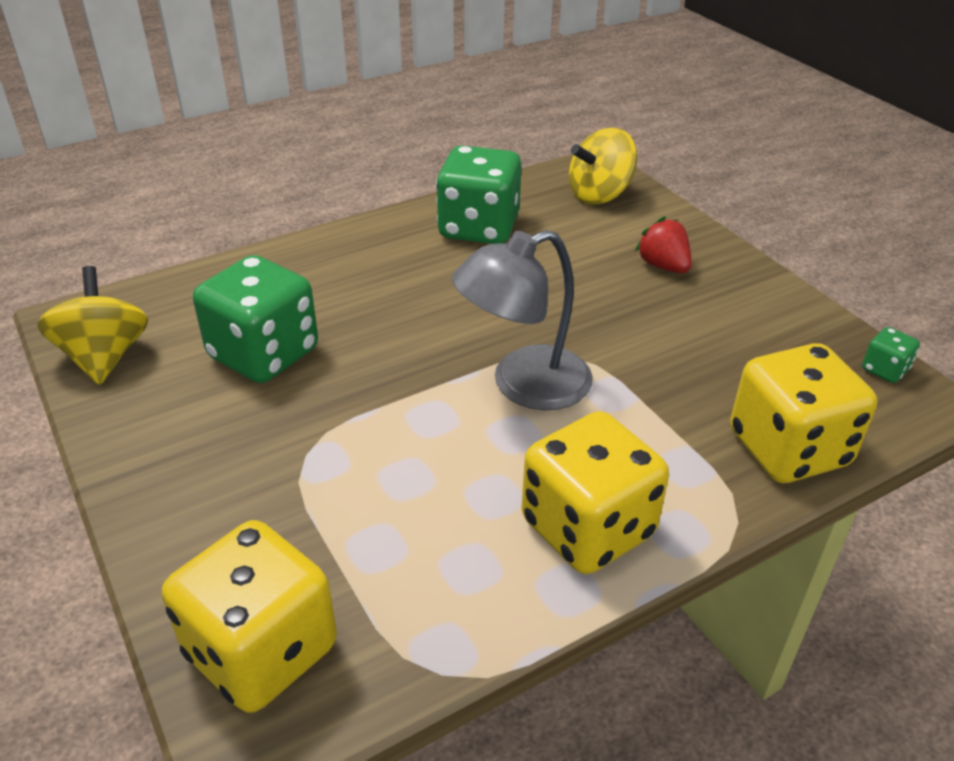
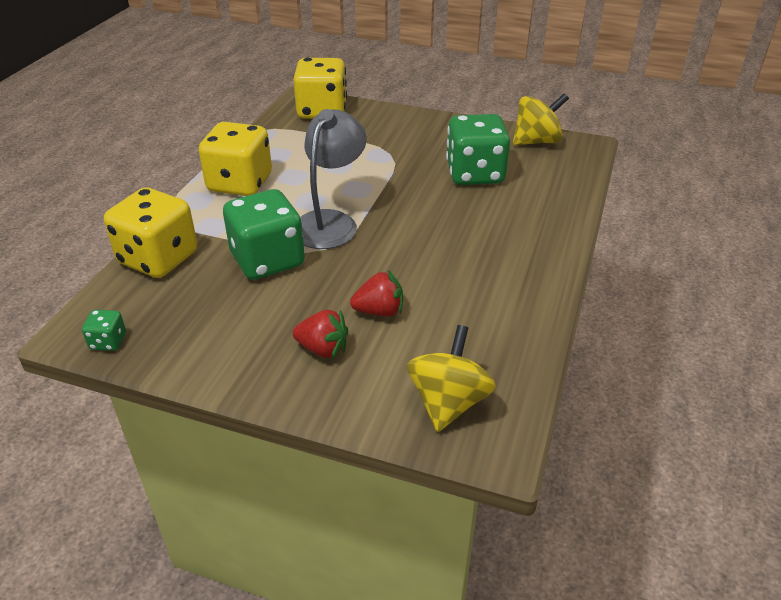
camera: 140 degrees right, 0 degrees up
(104, 357) = (536, 141): yellow spinning top -> yellow spinning top turned 60 degrees counterclockwise
(478, 228) = (491, 307): green dice -> green dice (267, 260)
(580, 269) = (379, 311): none -> red strawberry

